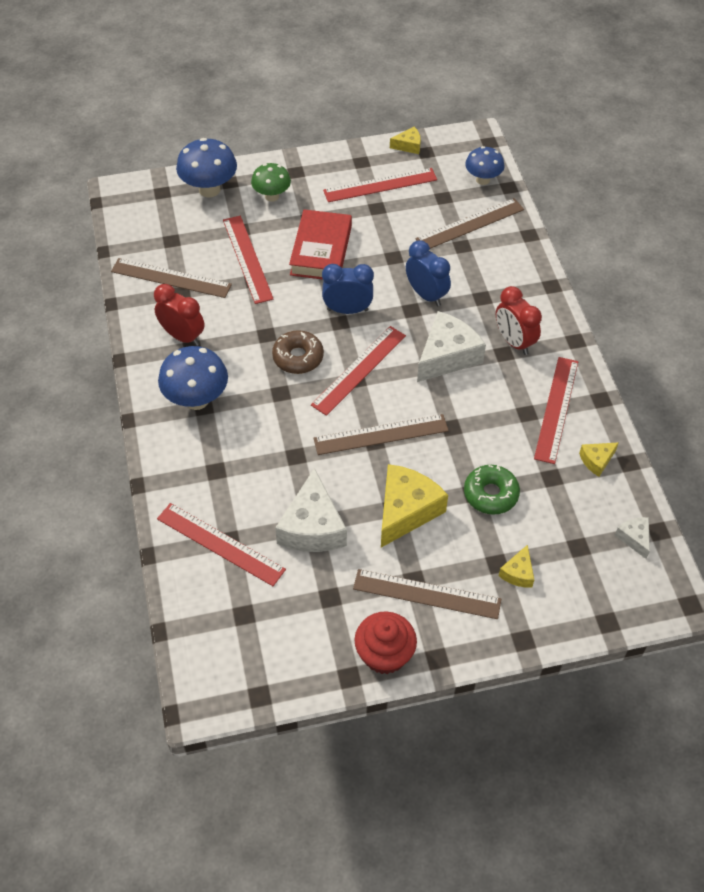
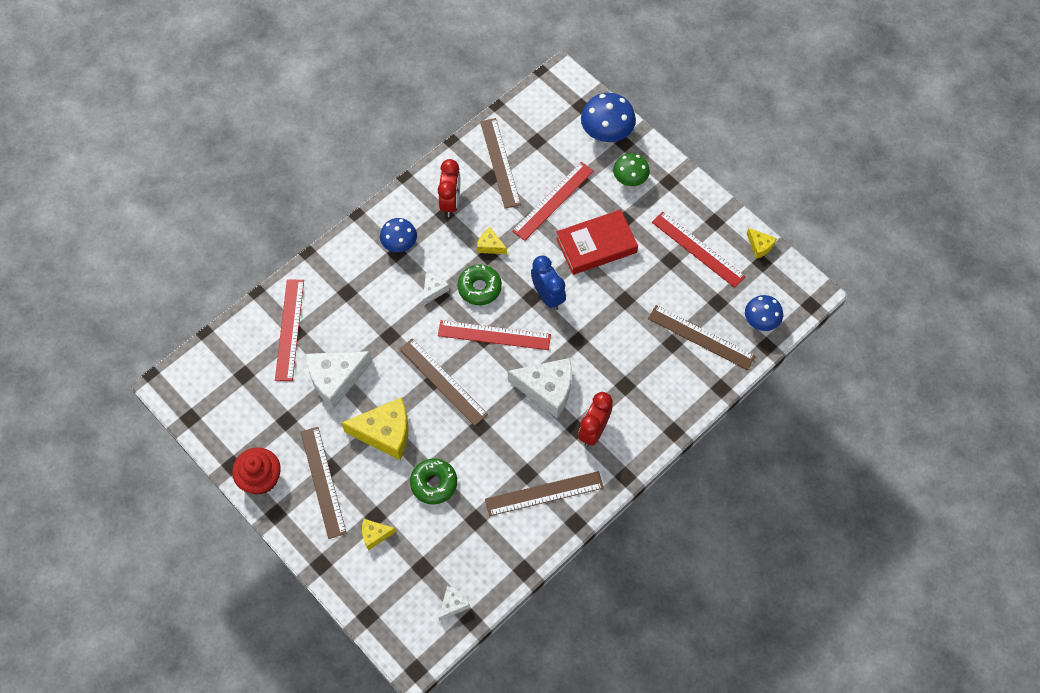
camera: 60 degrees right, 10 degrees up
(196, 400) = (399, 245): blue mushroom -> blue mushroom, size x0.66
(271, 395) = (433, 290): none -> white cheese
(298, 357) = (479, 288): brown donut -> green donut
(426, 295) = (600, 343): blue clock -> none
(556, 409) = (544, 493): red ruler -> brown ruler
(596, 460) = (511, 545): yellow cheese -> yellow cheese (490, 245)

